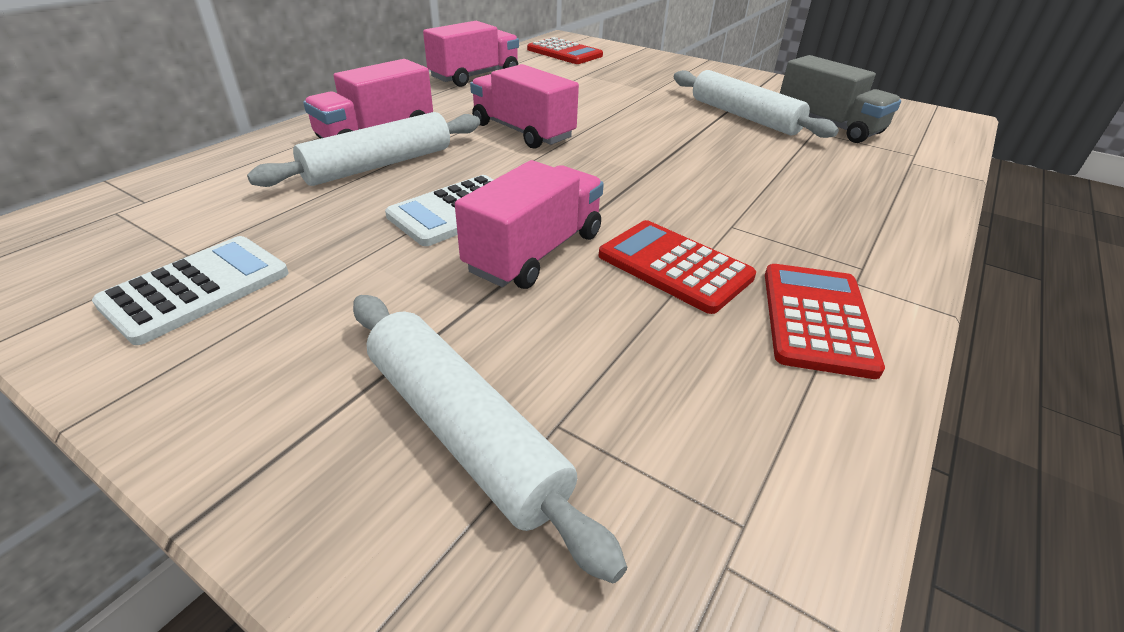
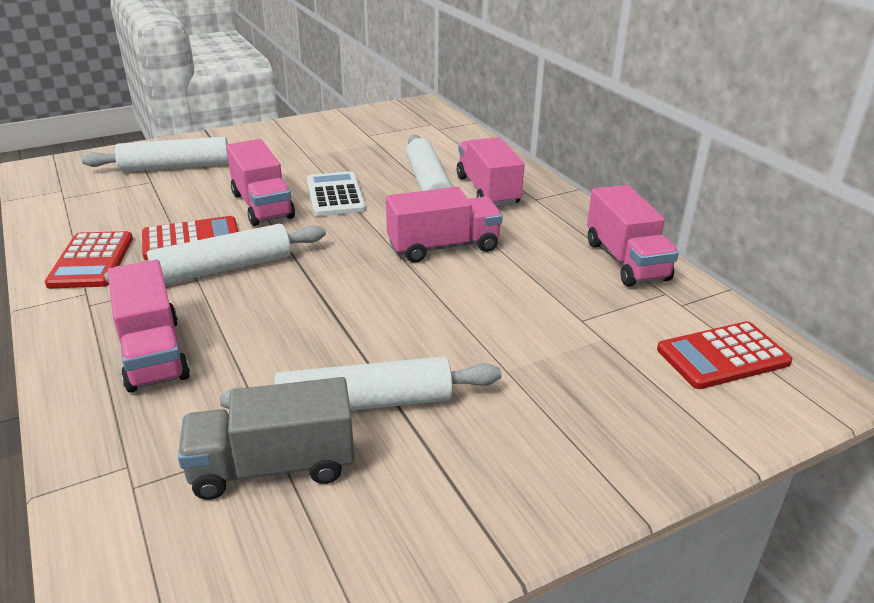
camera: 120 degrees right, 5 degrees down
(197, 289) = (334, 135): white calculator -> none
(695, 219) = (223, 268): none -> white rolling pin
(817, 319) = (91, 261): red calculator -> red calculator turned 45 degrees clockwise
(839, 198) = (153, 353): none -> pink truck

